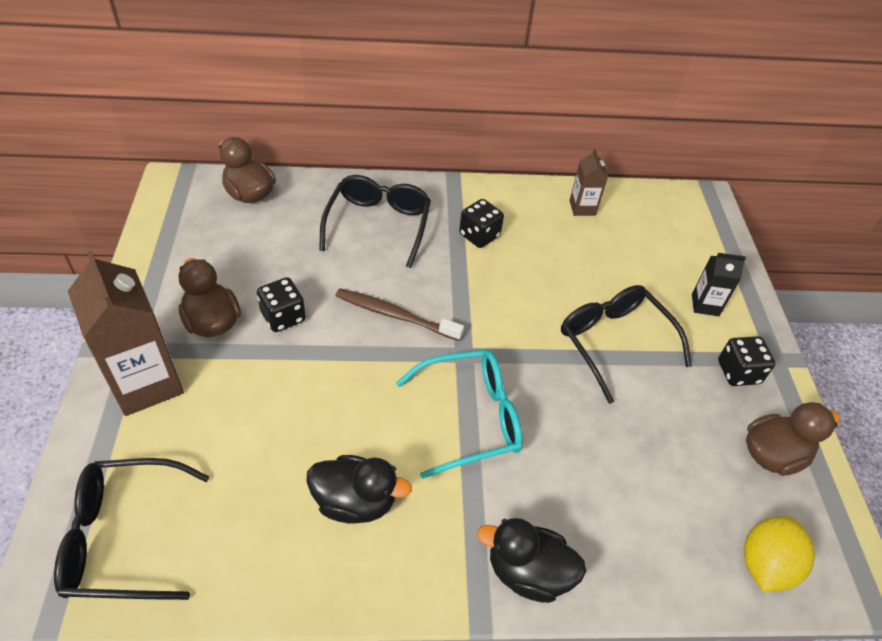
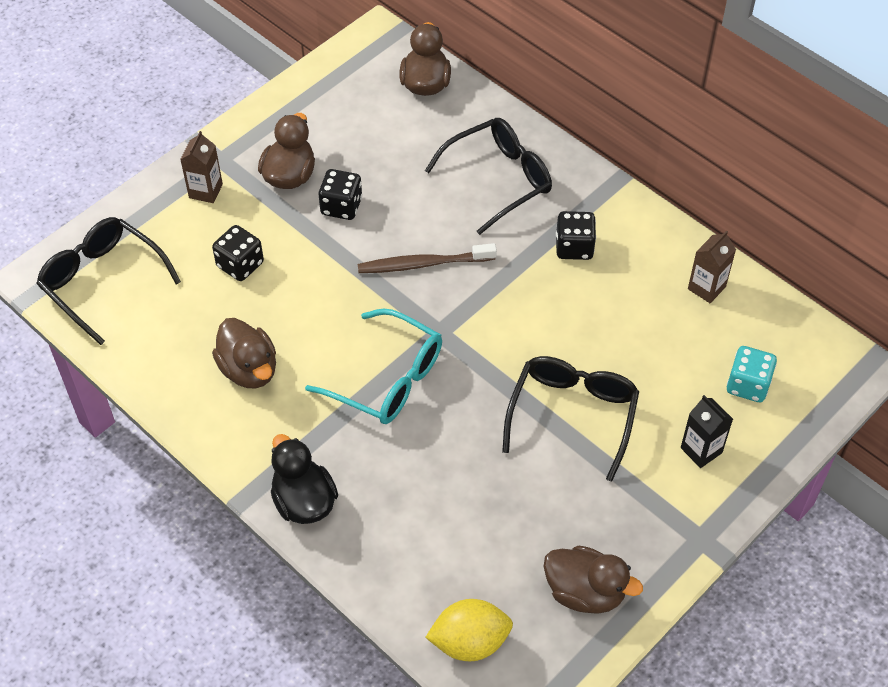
camera: 50 degrees right, 5 degrees up
(146, 383) = (205, 191): brown carton -> brown carton, size x0.51
(355, 501) = (249, 369): black duck -> brown duck
(395, 315) = (423, 264): brown toothbrush -> brown toothbrush turned 75 degrees counterclockwise
(675, 247) = (748, 385): none -> turquoise dice
(738, 372) = (649, 519): black dice -> black dice (240, 265)

